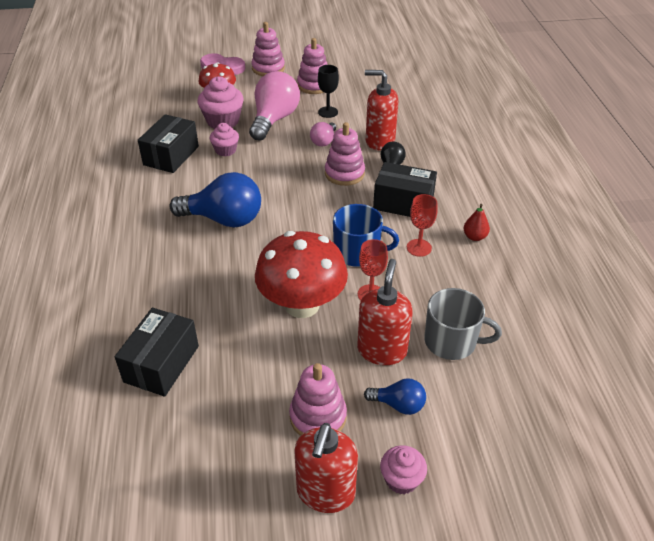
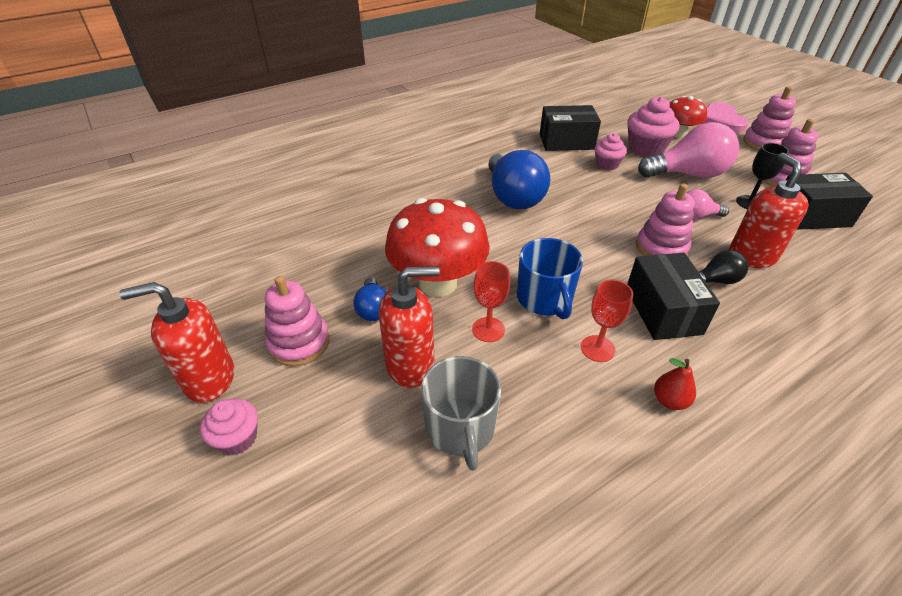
camera: 65 degrees right, 0 degrees up
(161, 364) = (321, 227): black box -> black box (811, 216)
(398, 405) = (339, 404): blue light bulb -> blue light bulb (373, 309)

